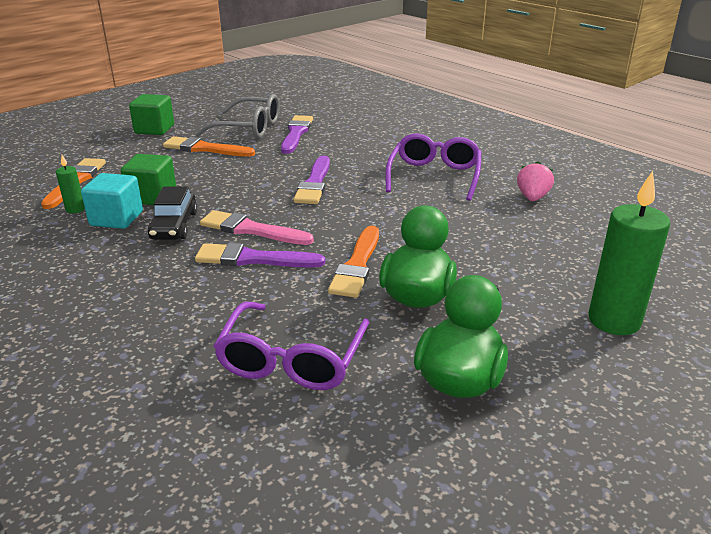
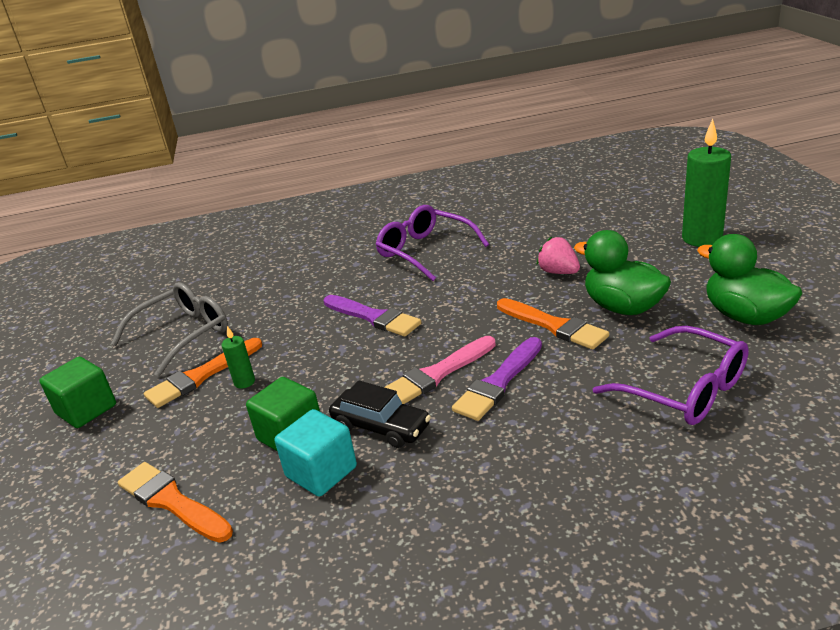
camera: 55 degrees left, 0 degrees up
(75, 209) = (259, 508): green candle -> green candle (244, 382)
(296, 133) = (239, 305): purple brush -> none
(532, 197) = (507, 219): pink strawberry -> pink strawberry (558, 272)

